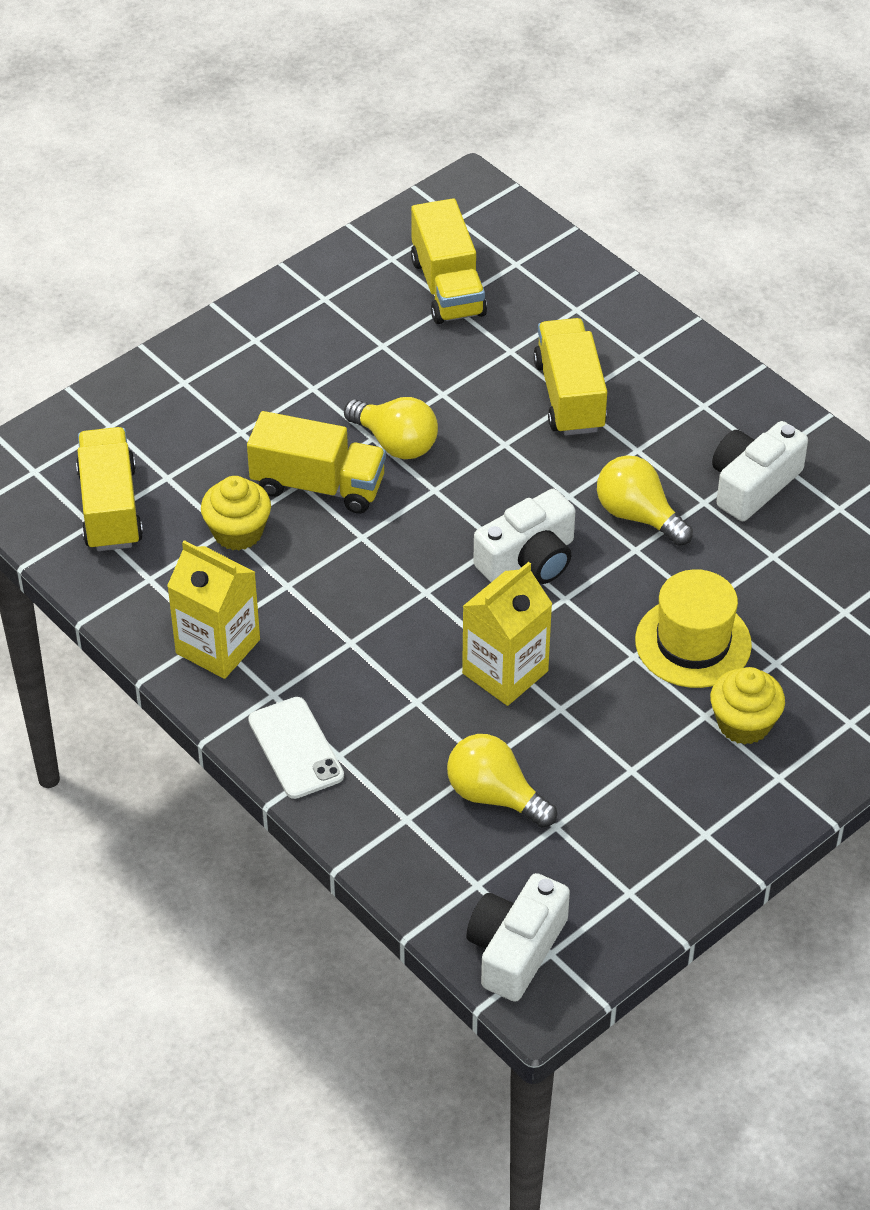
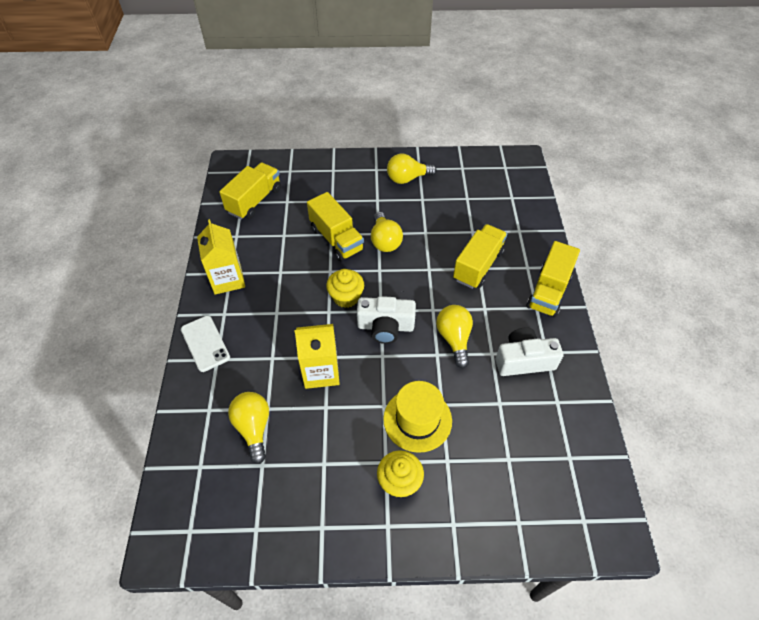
camera: 40 degrees right, 5 degrees up
(238, 532) = (287, 238): yellow cupcake -> yellow cupcake (346, 297)
(295, 748) = (205, 343): white phone -> white phone turned 45 degrees counterclockwise
(323, 326) = (407, 178): none -> yellow light bulb
(447, 287) = (473, 191): yellow truck -> yellow truck (548, 291)
(515, 949) = (178, 515): white camera -> none

